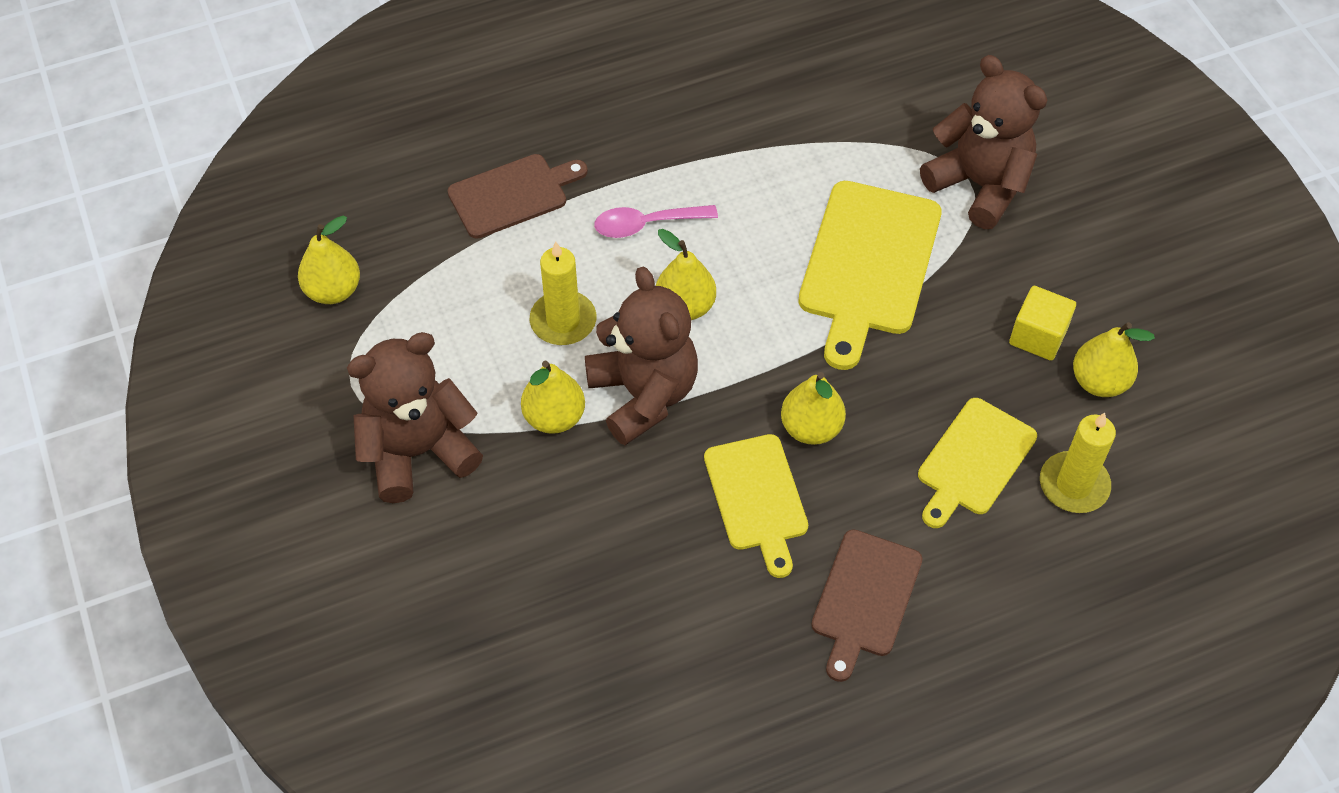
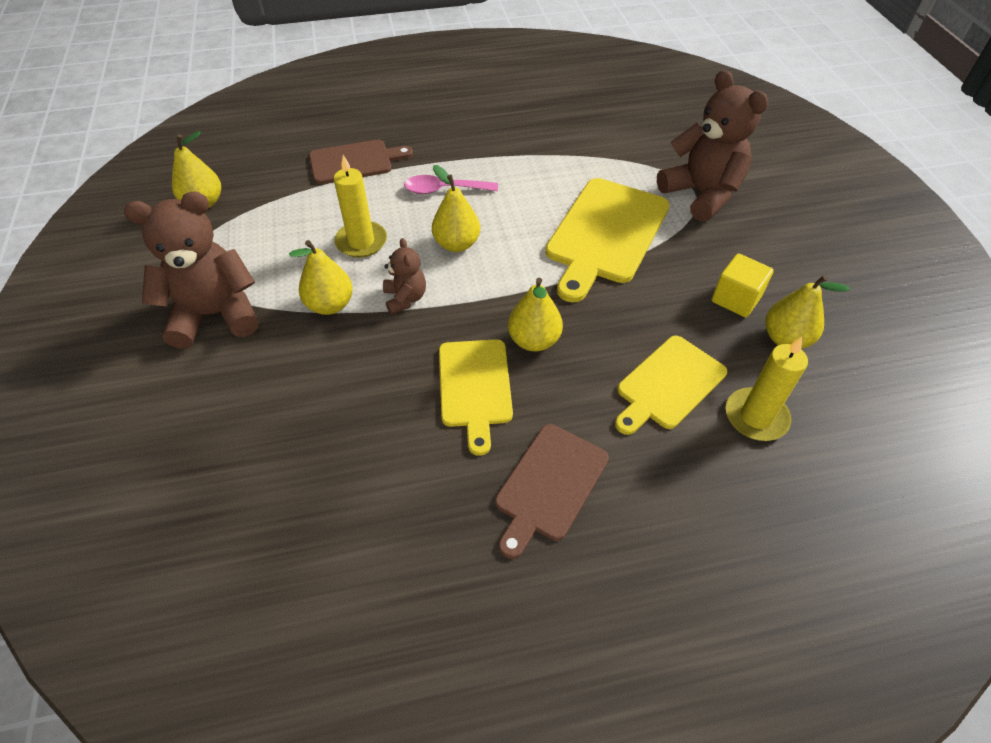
camera: 10 degrees right, 5 degrees down
(643, 395) = (405, 298): brown teddy bear -> brown teddy bear, size x0.50

